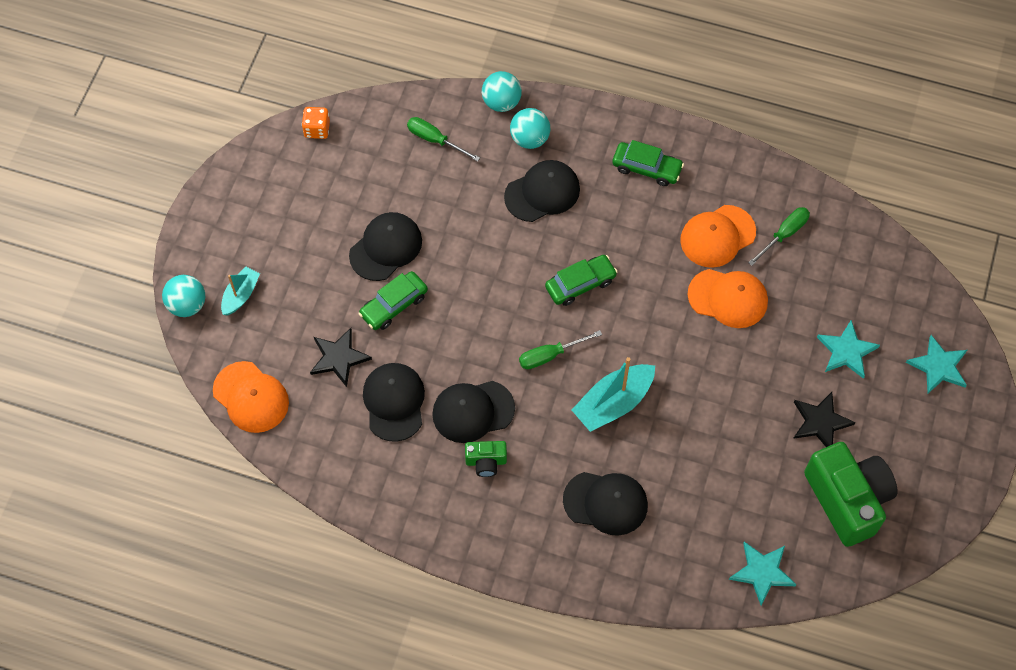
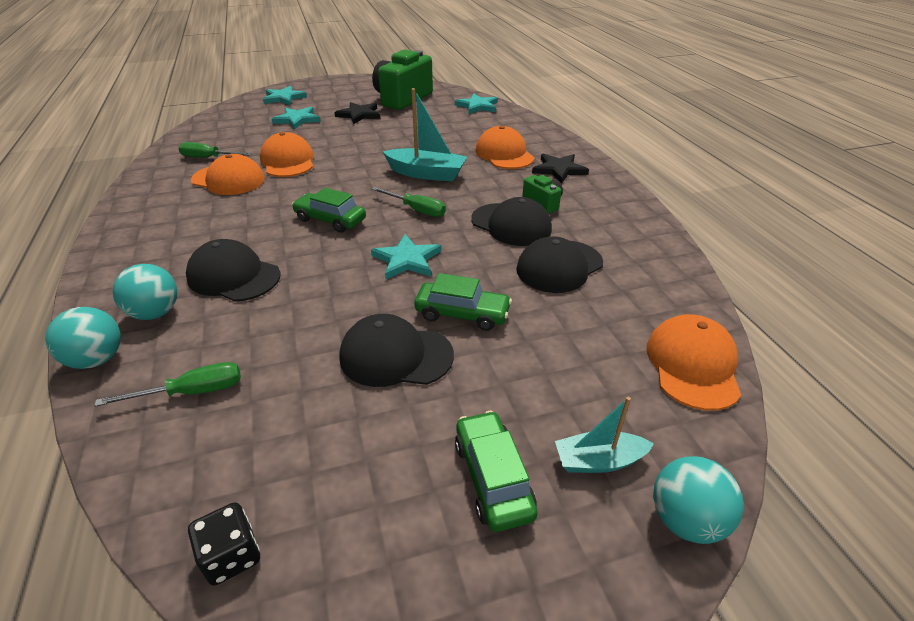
camera: 125 degrees left, 25 degrees down
(317, 129) = (232, 556): orange dice -> black dice
(339, 358) = (564, 322): black star -> black star (559, 169)
(435, 140) = (192, 392): green screwdriver -> green screwdriver turned 105 degrees counterclockwise
(481, 307) = (407, 260): none -> turquoise star
(606, 503) = (504, 154): black cap -> orange cap
(646, 168) = (166, 230): green car -> green car (493, 478)

